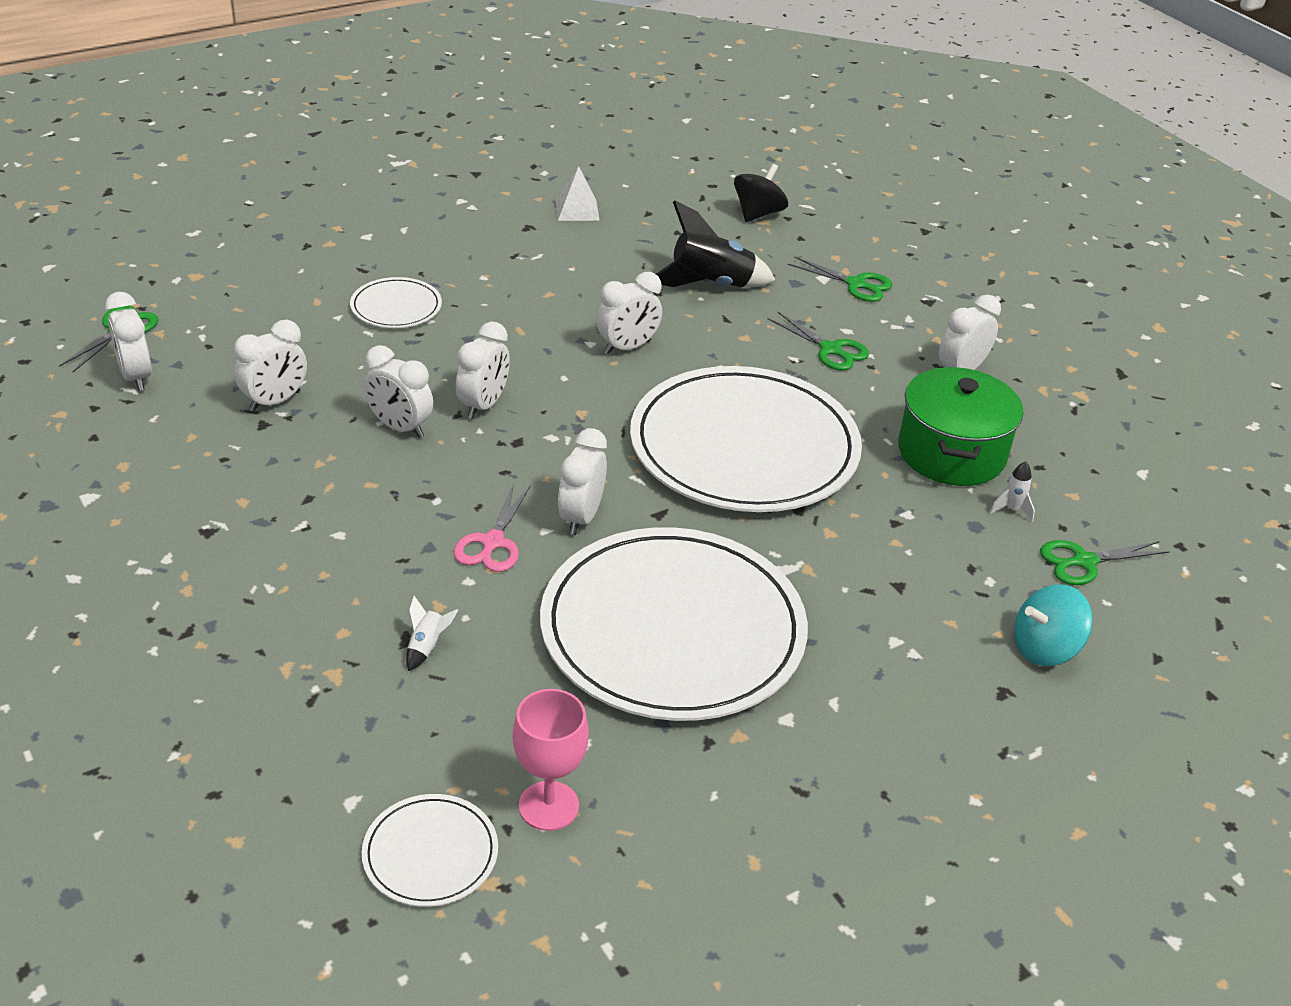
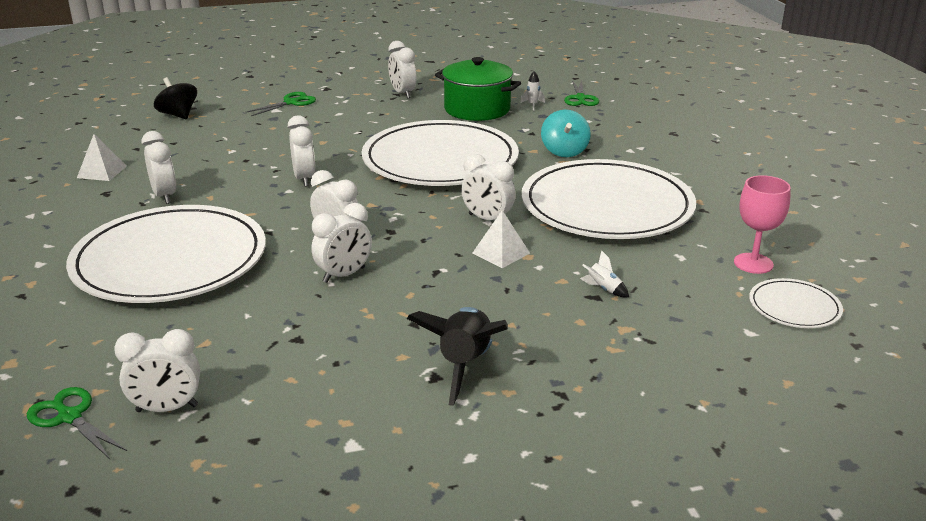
camera: 70 degrees left, 10 degrees down
(275, 401) = (267, 330): white clock -> white clock (165, 196)
(396, 307) = (170, 260): white plate -> white plate, size x2.31
(493, 542) = (501, 253): pink scissors -> white pyramid
(710, 285) = (252, 142): black rocket -> black rocket (464, 365)
(830, 349) = (356, 121): green scissors -> none
(1045, 648) = (643, 118): turquoise spinning top -> turquoise spinning top (564, 151)

